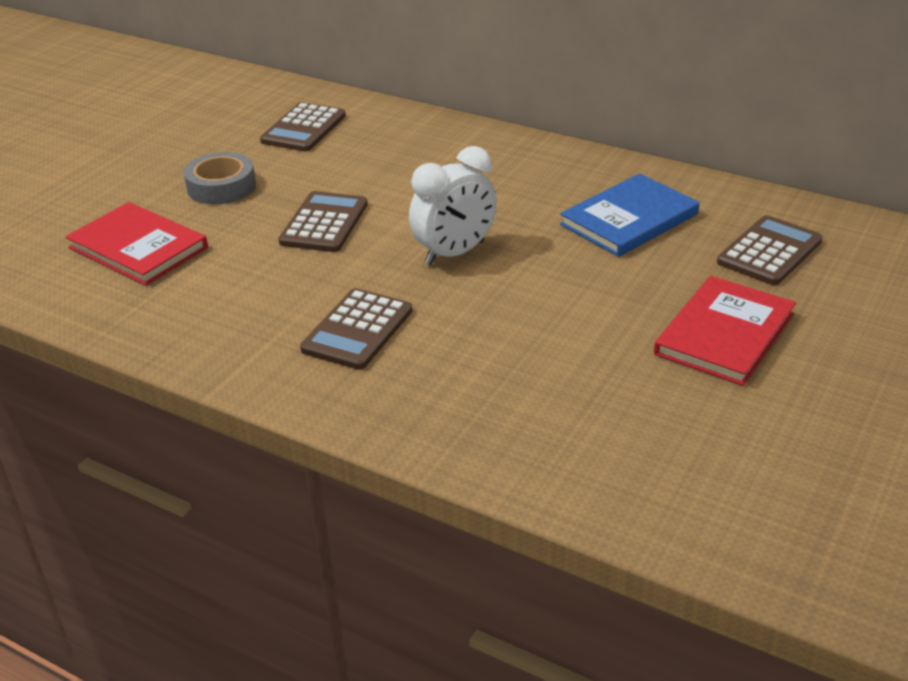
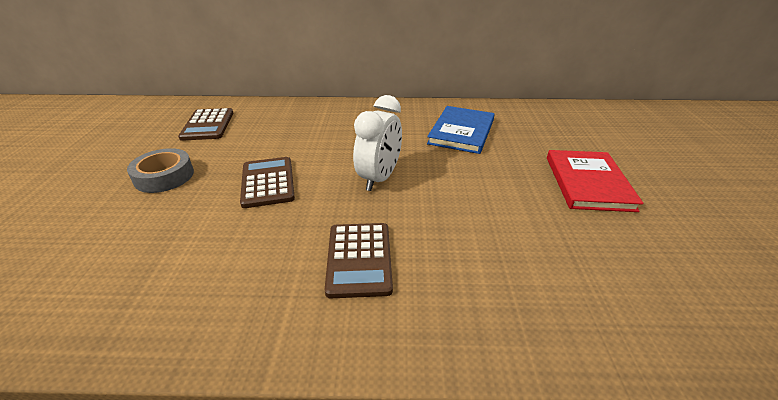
camera: 30 degrees left, 0 degrees up
(138, 248) = (107, 247): red book -> none
(769, 252) = (550, 131): brown calculator -> none

